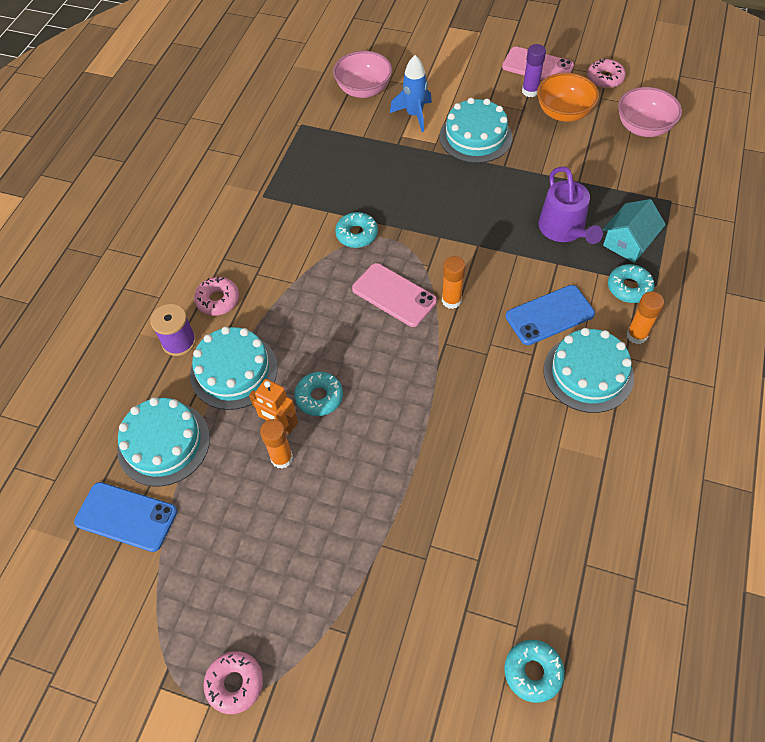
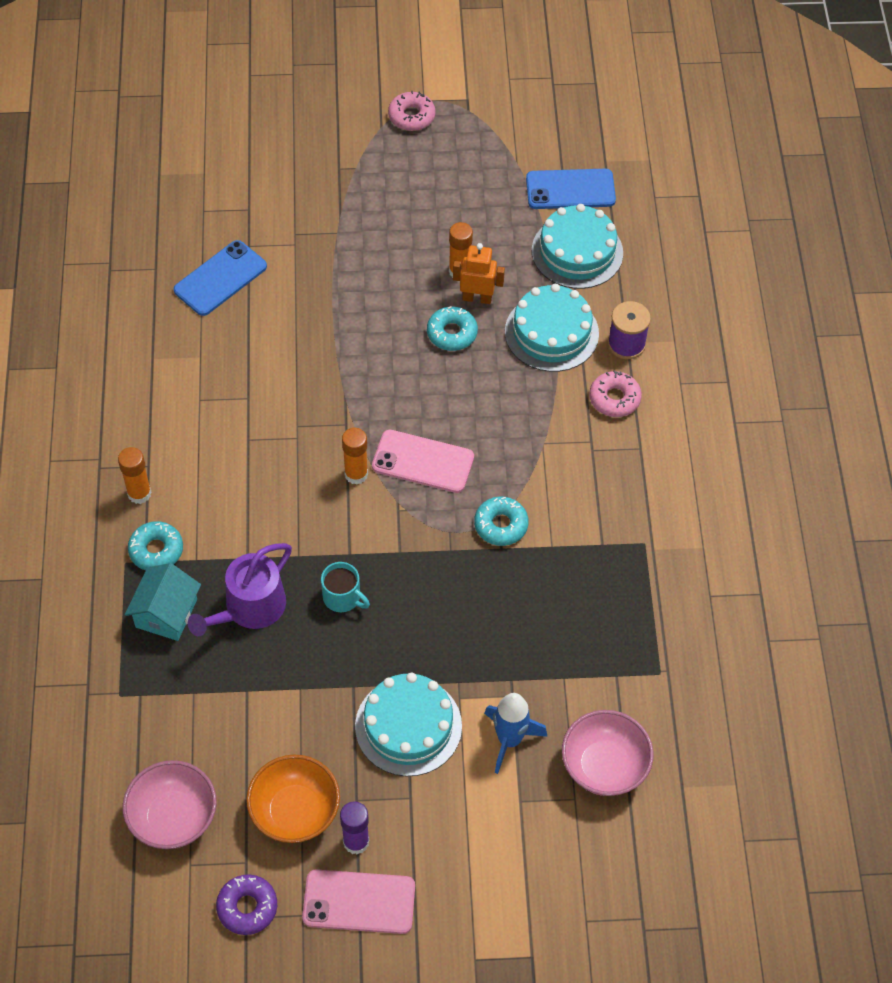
camera: 155 degrees right, 0 degrees up
(493, 218) = (342, 597): none -> turquoise mug
(533, 672) = (183, 186): turquoise donut -> none
(549, 315) = (240, 489): blue phone -> blue phone (220, 278)
(564, 229) = (250, 608): purple watering can -> purple watering can turned 105 degrees counterclockwise
(588, 373) = (185, 436): turquoise cake -> none
(605, 78) = (247, 907): pink donut -> purple donut

